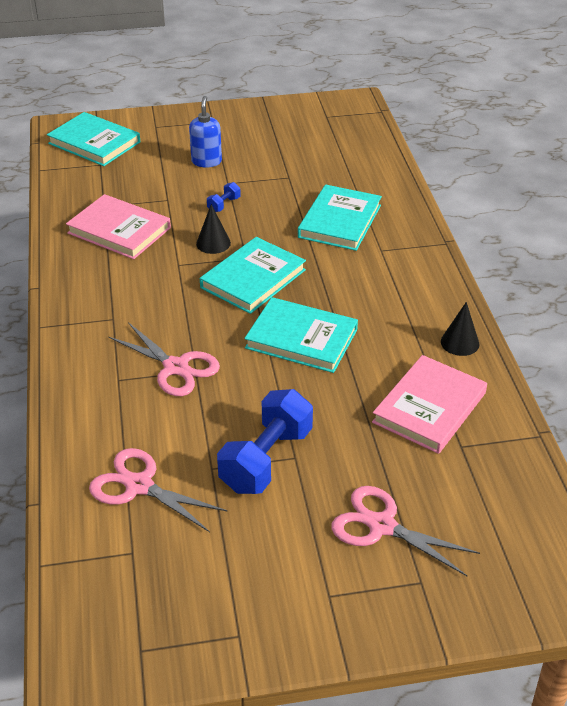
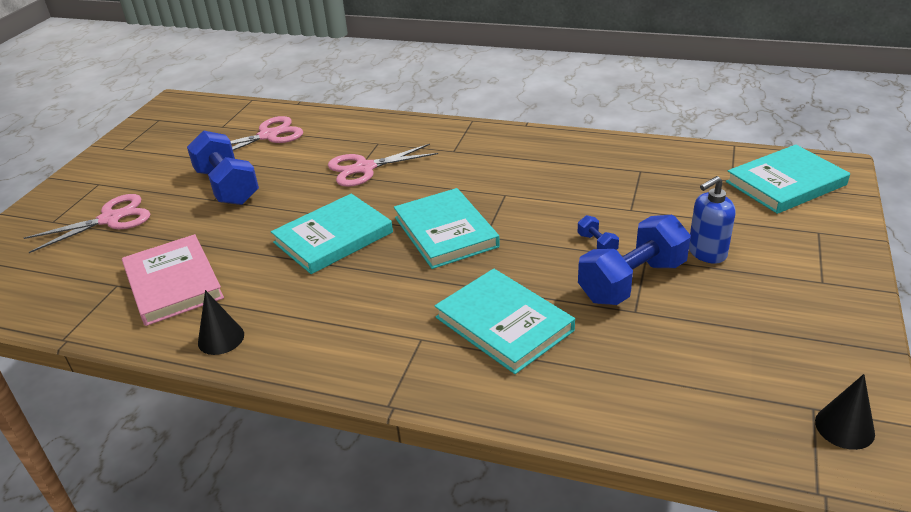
camera: 120 degrees right, 5 degrees down
(119, 230) = (587, 172): pink book -> none
(206, 161) = (706, 253): blue soap dispenser -> blue soap dispenser turned 120 degrees clockwise
(213, 243) = (525, 221): black cone -> black cone (844, 427)
(258, 183) = (632, 281): none -> blue dumbbell

